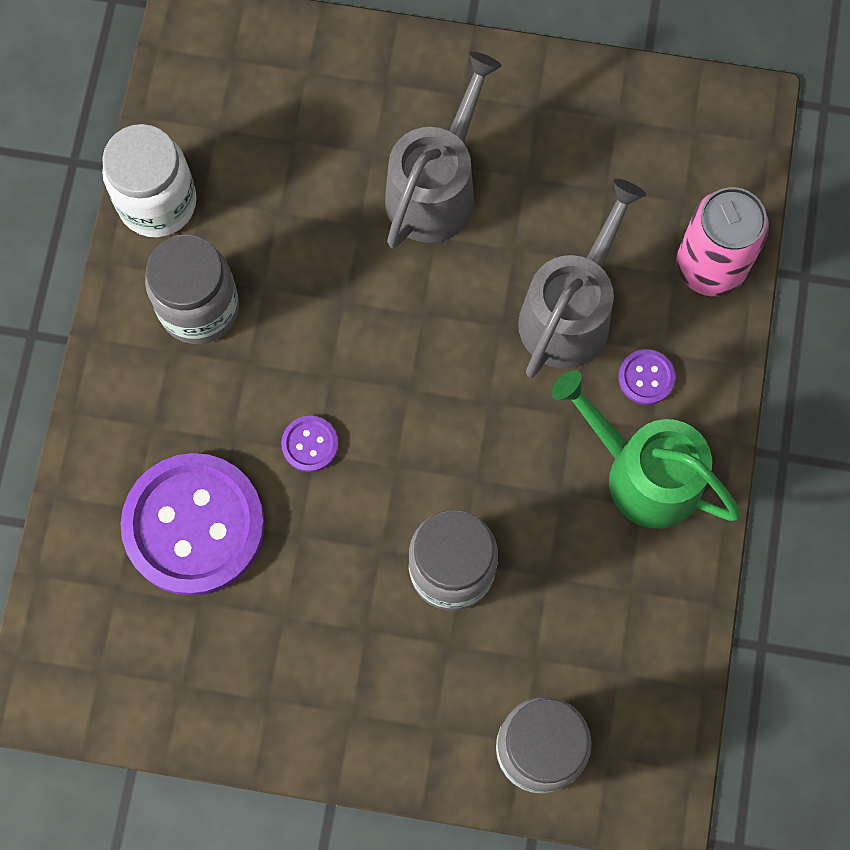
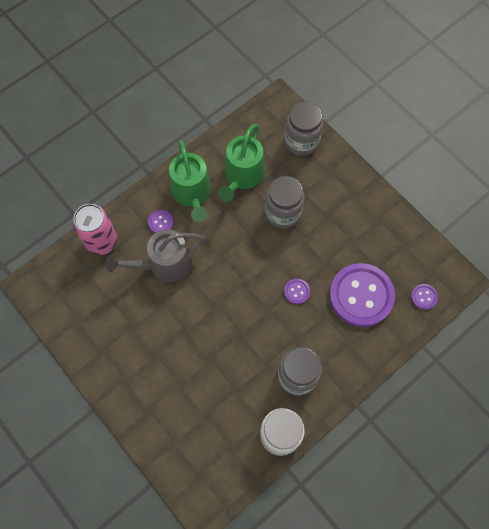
camera: 140 degrees left, 5 degrees down
(82, 612) = (424, 297): none -> purple button
(435, 189) = (169, 350): grey watering can -> none
(585, 582) = (242, 176): none -> green watering can

